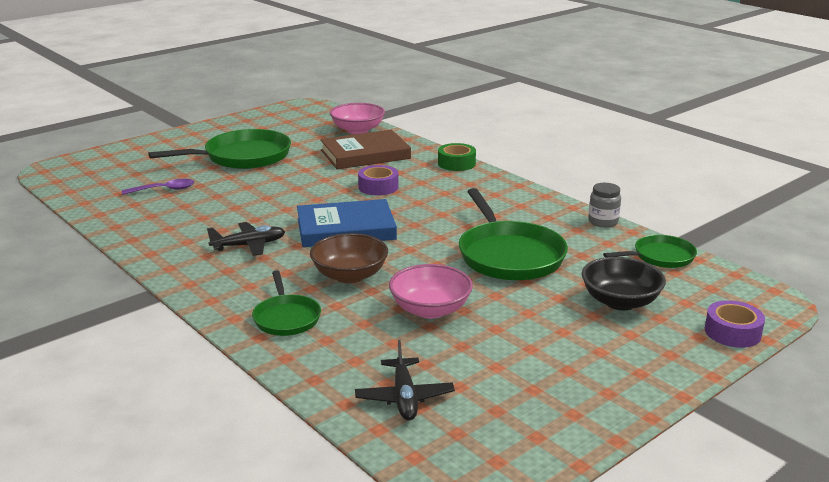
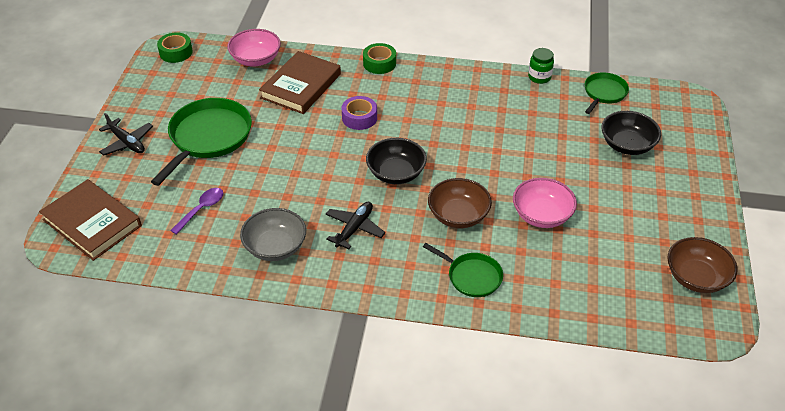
camera: 40 degrees left, 20 degrees up
(87, 169) = (92, 223): none -> brown book
(172, 230) = (275, 247): none -> grey bowl
(306, 109) = (176, 52): none -> green tape
(346, 229) = (396, 173): blue book -> black bowl
(404, 397) = (615, 292): black plane -> black plane (127, 142)
(509, 255) = (525, 140): green pan -> none
(520, 435) = (696, 277): none -> brown bowl
(603, 222) = (539, 77): grey jar -> green jar
(732, 332) = (701, 137): purple tape -> none

